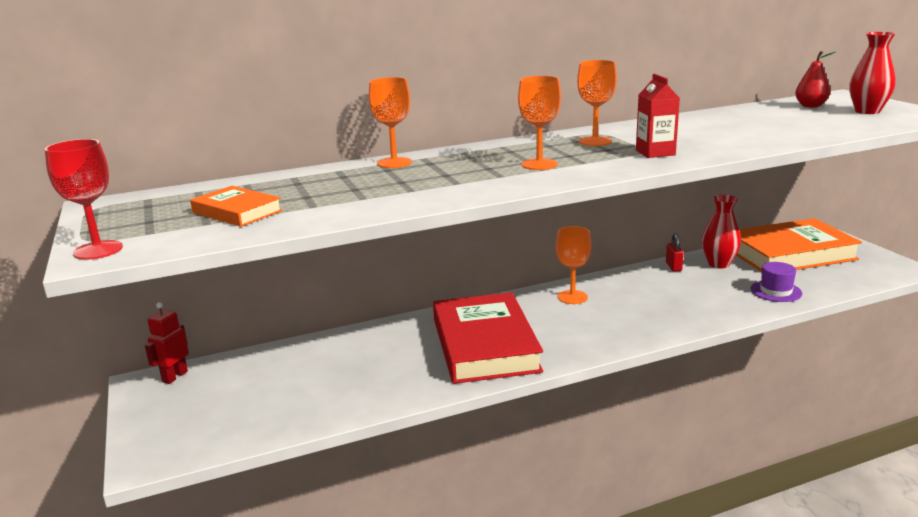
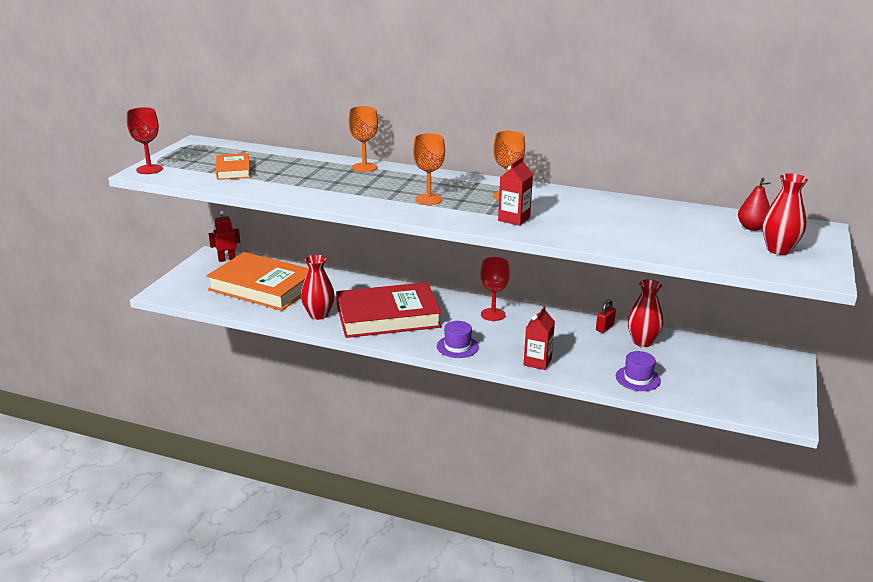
camera: 40 degrees right, 5 degrees up
(409, 379) = (318, 315): none -> red vase
(485, 345) = (388, 316): red book -> red book turned 45 degrees clockwise
(572, 297) = (493, 314): orange goblet -> red goblet
(602, 338) = (457, 346): none -> purple hat
(688, 316) = (537, 362): none -> red carton
(790, 254) = (718, 361): orange book -> orange book (263, 287)

